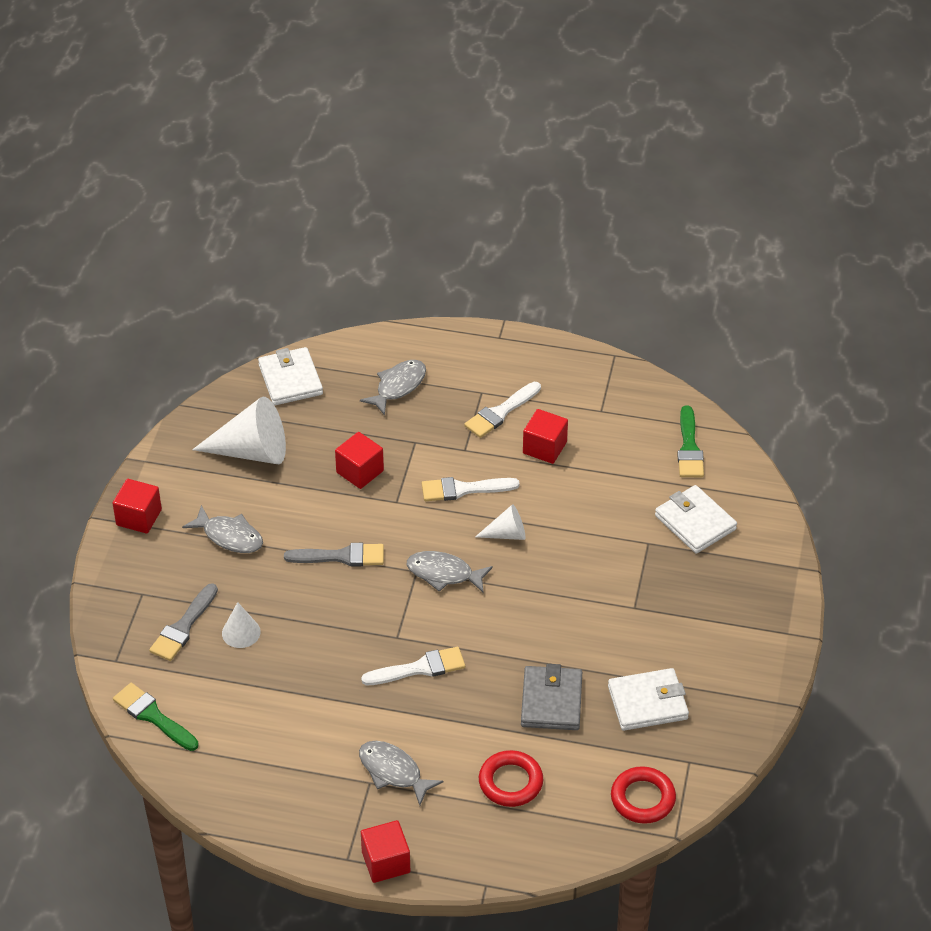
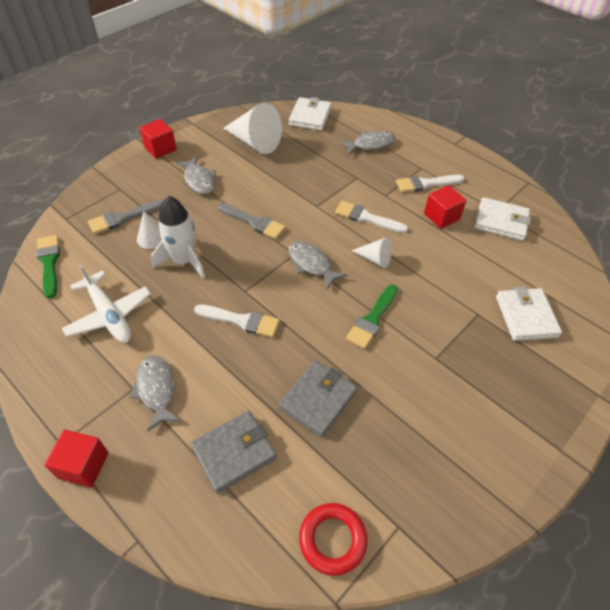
camera: 30 degrees right, 5 degrees up
(276, 732) = (109, 314): none -> white plane
(302, 639) = (183, 261): none -> white rocket
(360, 471) = (308, 179): red cube -> none
(510, 782) = (234, 452): red ring -> grey wallet
(647, 702) = (396, 446): white wallet -> white wallet (501, 221)
(689, 448) = (551, 262): green brush -> green brush (372, 319)

